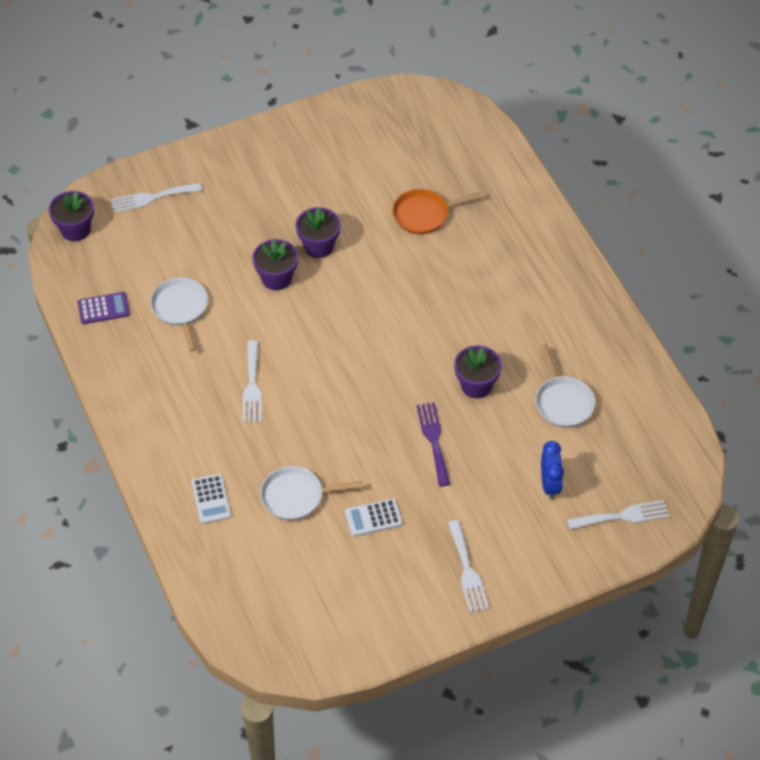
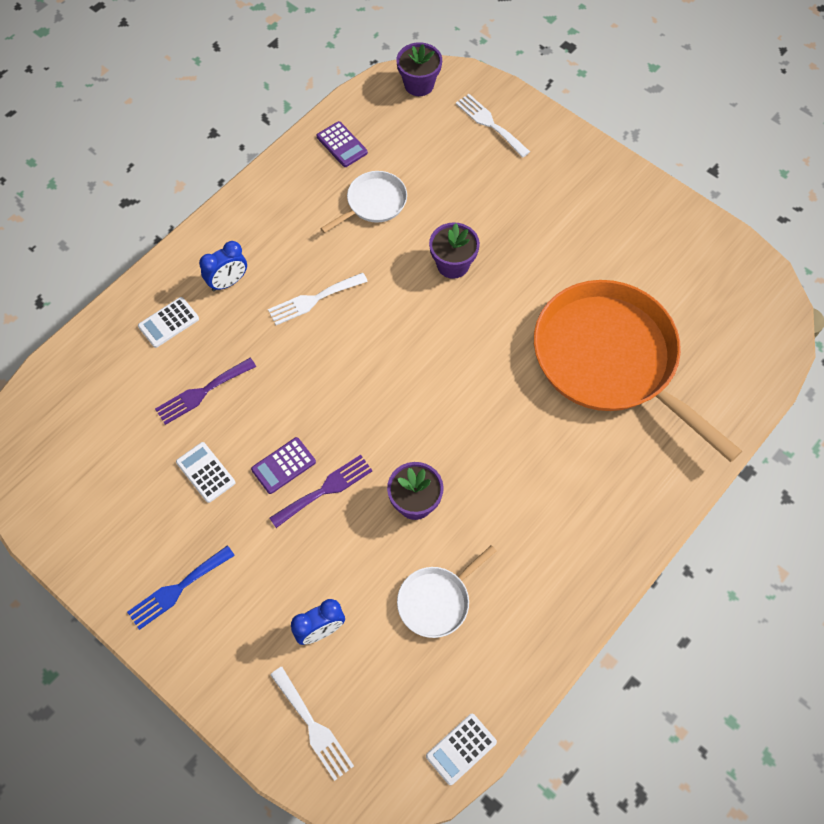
camera: 65 degrees right, 10 degrees up
(196, 441) = (228, 282): none -> blue clock
(296, 496) = (202, 392): white pan -> purple fork
(318, 246) = (513, 283): purple flower pot -> none
(397, 461) = (283, 466): none -> purple calculator
(424, 214) = (611, 360): orange pan -> orange pan, size x2.24
(467, 571) = (177, 589): white fork -> blue fork
(681, 430) = (461, 749): none -> white calculator

